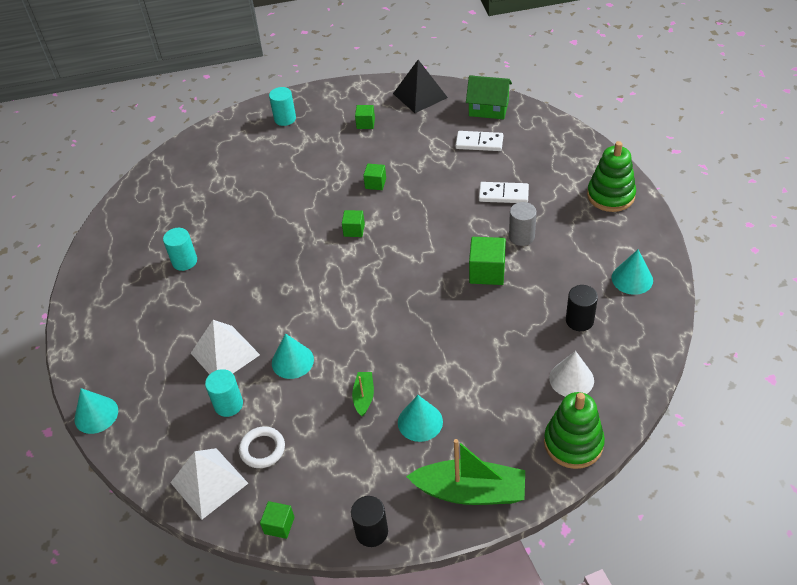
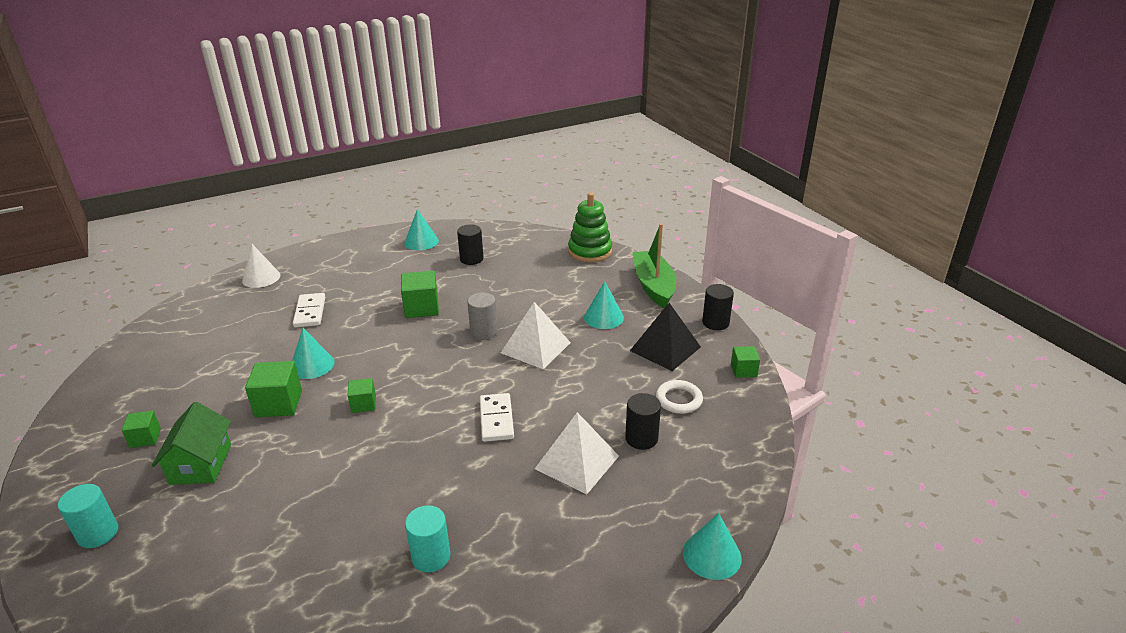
camera: 110 degrees left, 15 degrees down
(209, 482) = (734, 425): white pyramid -> white pyramid (535, 347)
(228, 404) = (641, 438): turquoise cylinder -> black cylinder
(292, 361) = (568, 406): turquoise cone -> turquoise cone (312, 365)
(364, 397) = (591, 351): green boat -> none
(375, 183) = (278, 404): green cube -> green cube, size x1.67
(420, 95) = (98, 399): black pyramid -> black pyramid (665, 348)
(479, 143) = (217, 338): white domino -> white domino (496, 419)
(488, 108) = (152, 340): green house -> green house (201, 464)
(521, 236) = (372, 295): grey cylinder -> grey cylinder (484, 331)
(571, 379) = (532, 257): white cone -> white cone (261, 278)
(610, 195) = (317, 257): green stacking toy -> none

